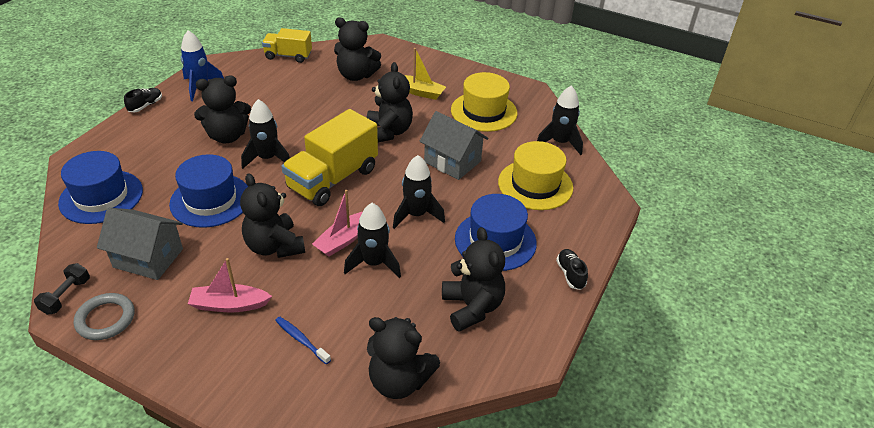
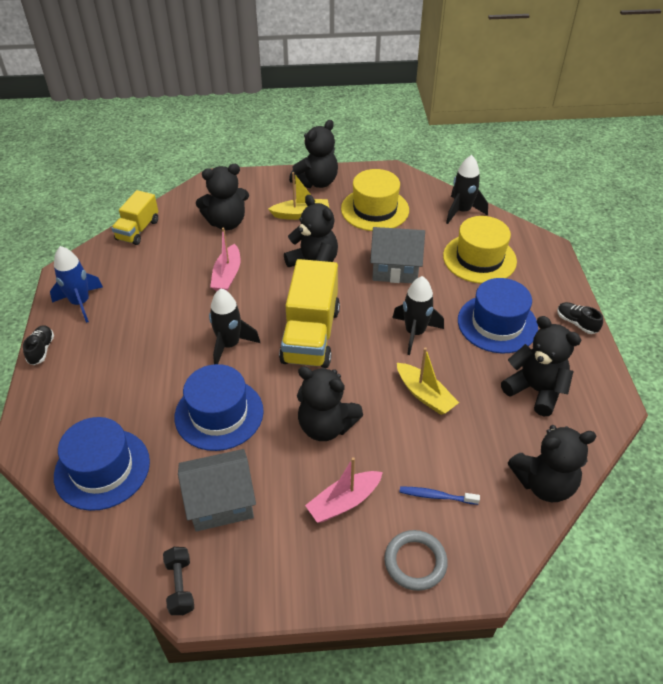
camera: 30 degrees left, 5 degrees up
(105, 319) = (245, 583): grey ring -> grey ring (415, 562)
(227, 136) = (165, 341): black teddy bear -> black teddy bear (316, 182)
(288, 56) = (138, 230): yellow truck -> yellow truck turned 45 degrees counterclockwise
(343, 240) = (378, 387): pink boat -> pink boat (227, 275)
(374, 263) = (425, 395): black rocket -> yellow boat

